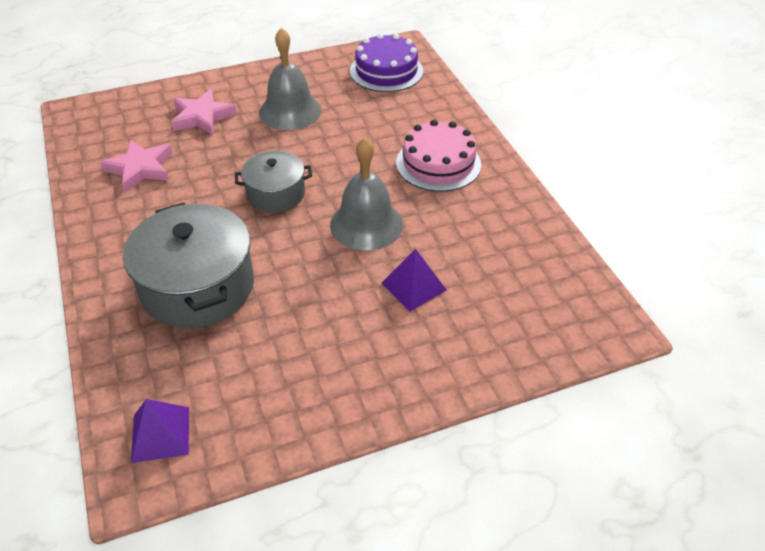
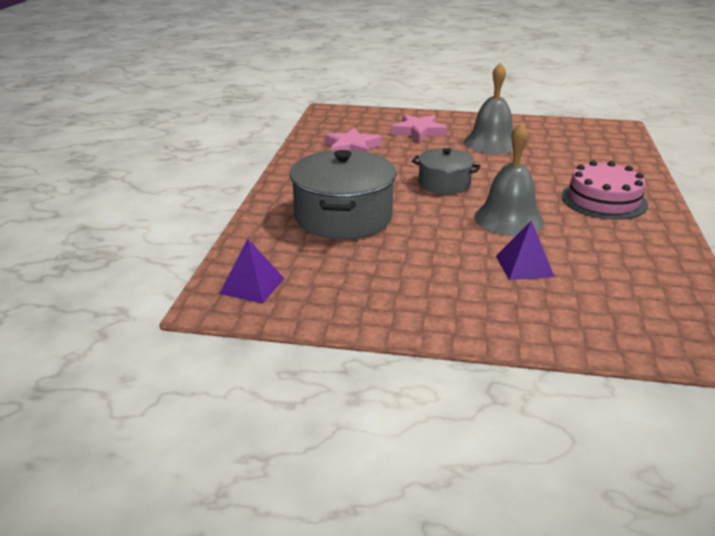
camera: 30 degrees right, 15 degrees down
(386, 71) = (594, 138): purple cake -> none

